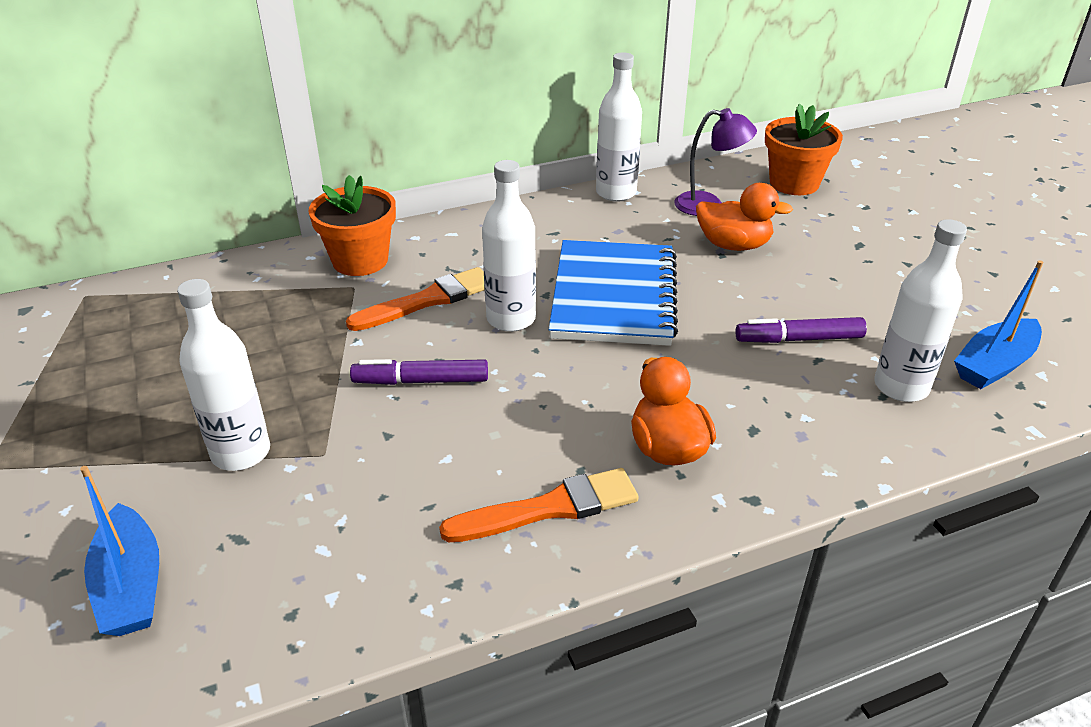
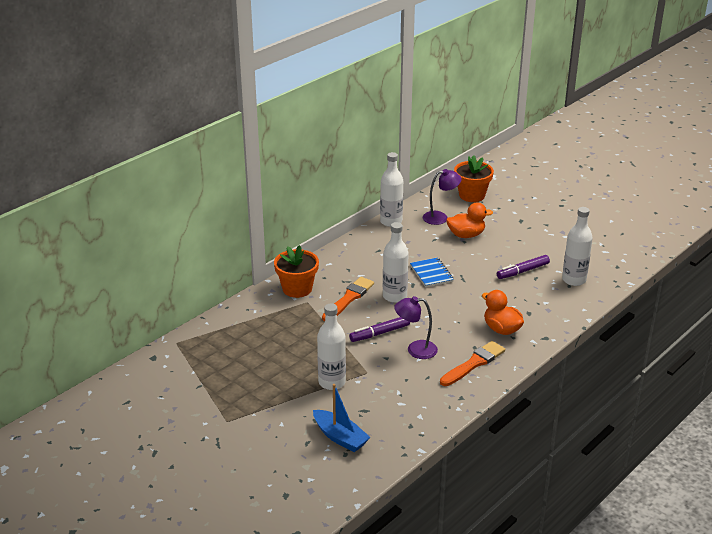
camera: 25 degrees left, 5 degrees down
(457, 437) = (415, 350): none -> purple lamp
(613, 296) = (431, 274): blue notebook -> blue notebook, size x0.52
(994, 365) = (604, 261): blue boat -> none

